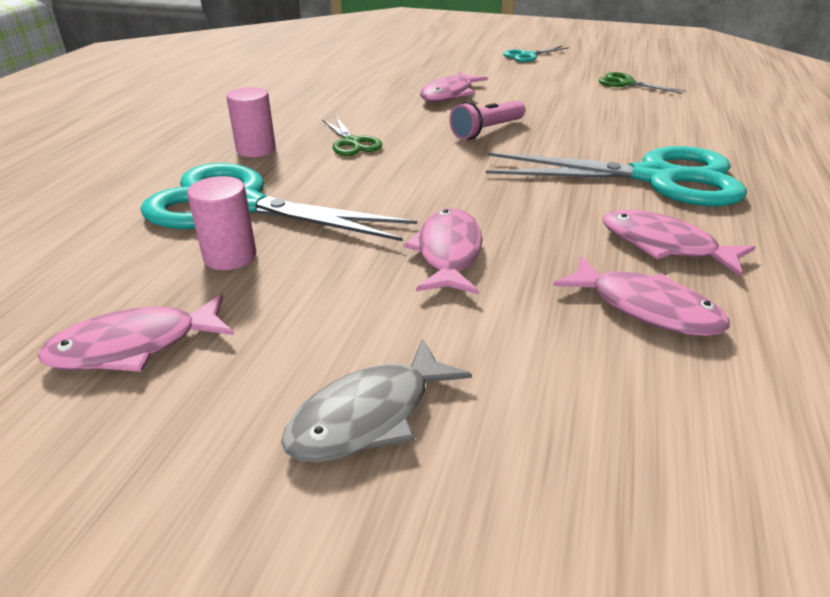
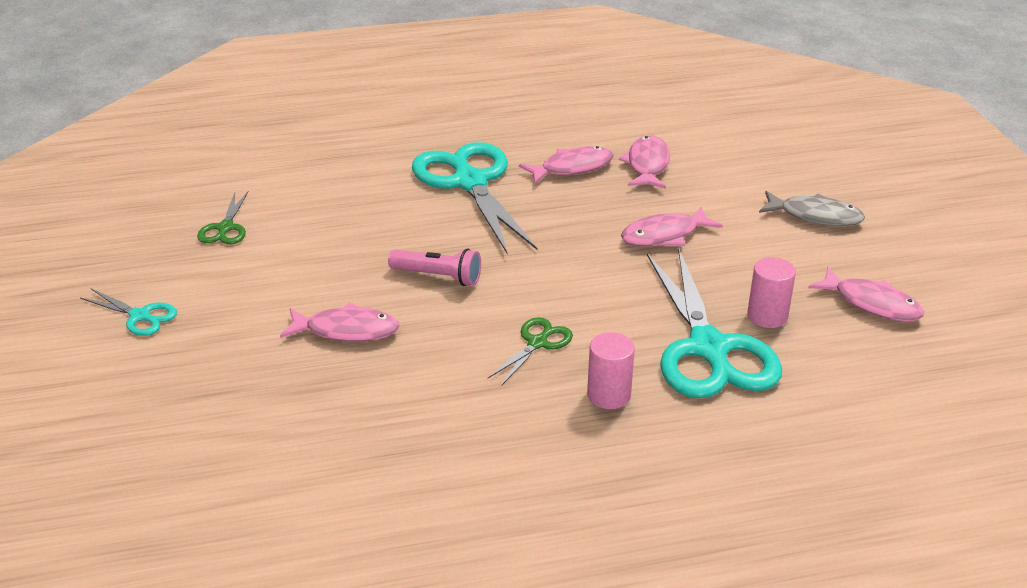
camera: 120 degrees left, 0 degrees up
(664, 245) = (572, 168): pink fish -> pink fish turned 120 degrees counterclockwise

